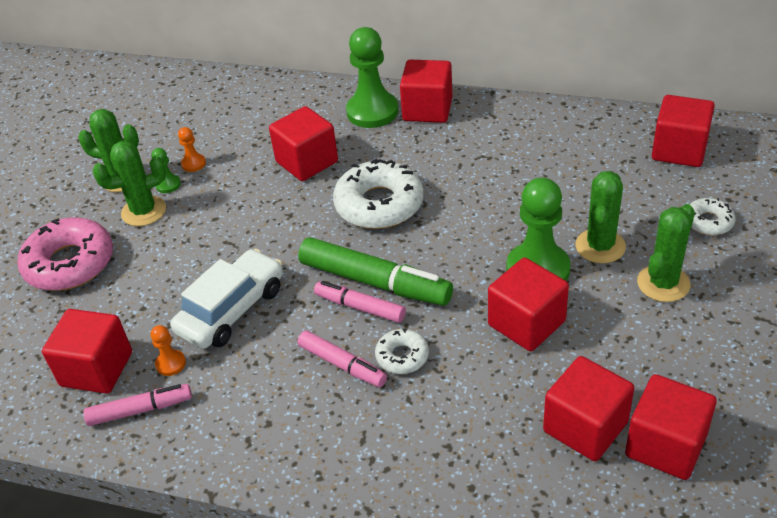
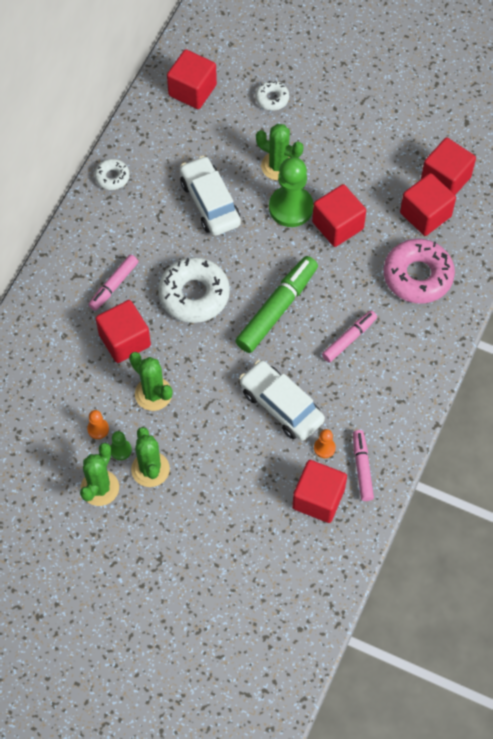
camera: 85 degrees left, 20 degrees up
(70, 263) = (199, 525): pink donut -> pink donut (417, 276)
(360, 307) = (299, 321): pink marker -> pink marker (114, 285)
(372, 112) = (72, 283): green pawn -> none
(402, 356) = (350, 302): white donut -> white donut (112, 177)
(427, 109) = (84, 242): red cube -> none
(516, 194) = (210, 202): none -> white car
(663, 283) = (321, 141): green cactus -> green cactus (153, 394)

